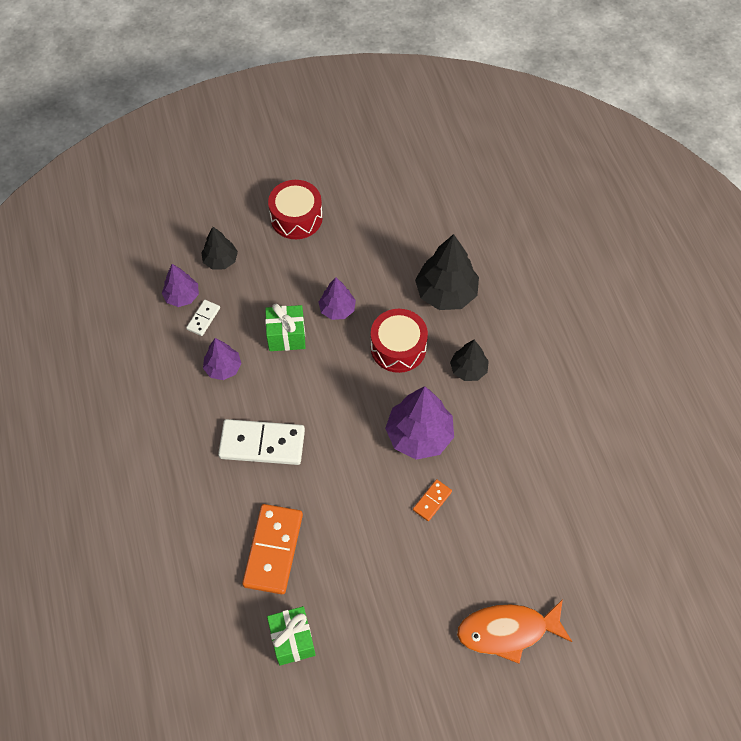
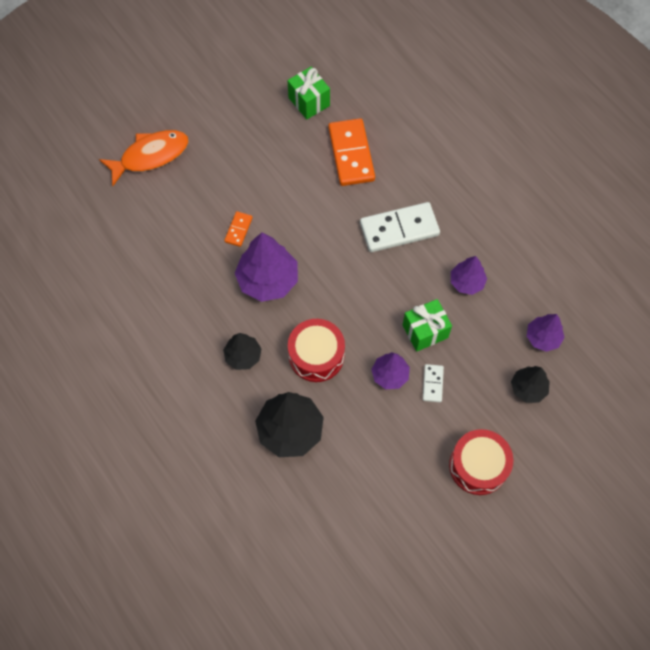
camera: 160 degrees right, 5 degrees up
(203, 318) = (510, 322): white domino -> white domino (432, 384)

